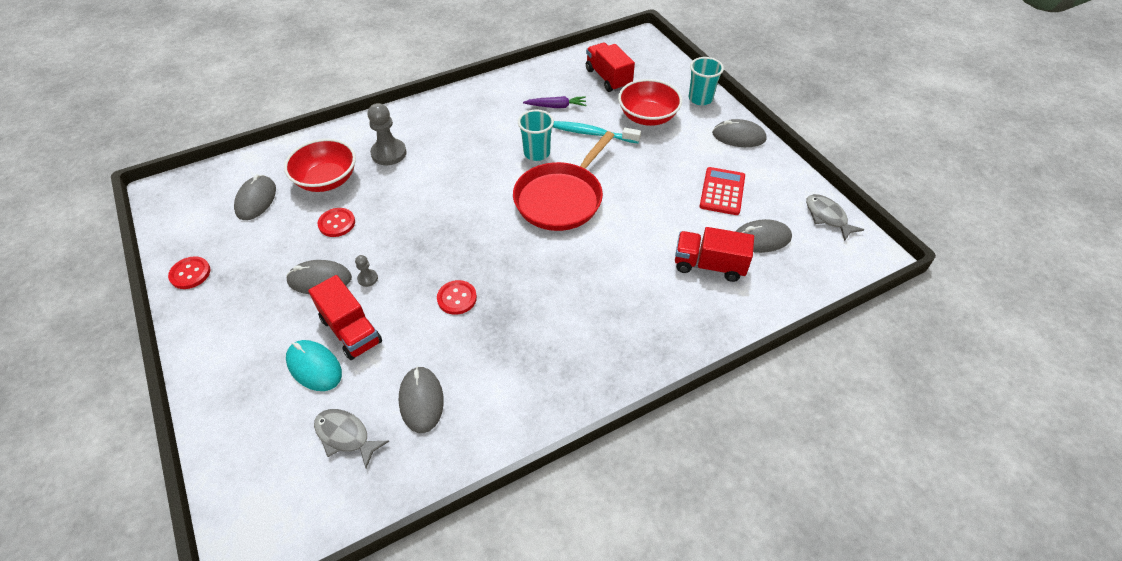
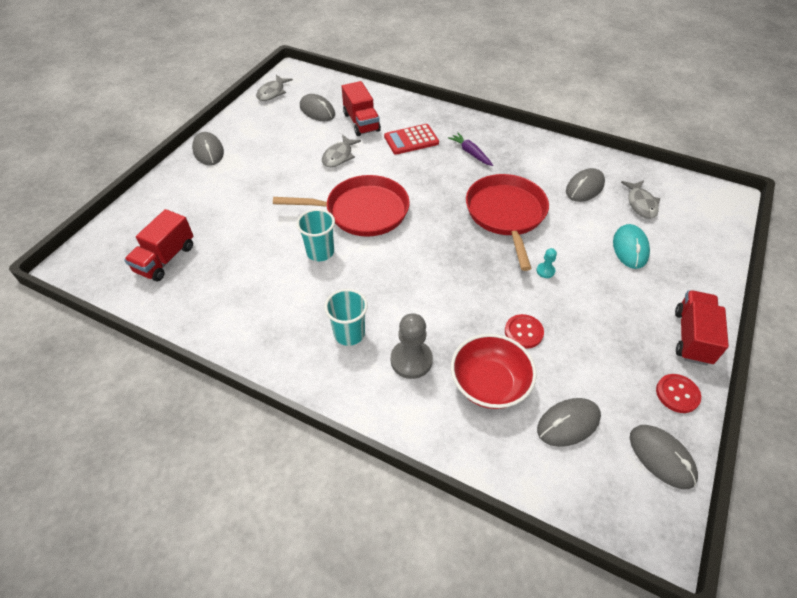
camera: 125 degrees left, 0 degrees up
(320, 279) = (578, 298): grey mouse -> grey mouse (661, 457)
(351, 331) = (588, 249): red truck -> red truck (692, 337)
(367, 278) = (545, 271): grey pawn -> turquoise pawn
(457, 298) = (506, 214): red button -> red pan
(556, 106) = (240, 273): purple carrot -> purple carrot (470, 153)
(593, 134) = (265, 230): turquoise toothbrush -> none
(647, 117) = (215, 207): red bowl -> none
(658, 219) = (339, 156): none -> grey fish
(700, 99) = (165, 187): turquoise cup -> turquoise cup (349, 334)
(722, 191) = (283, 139): red calculator -> red calculator (411, 140)

